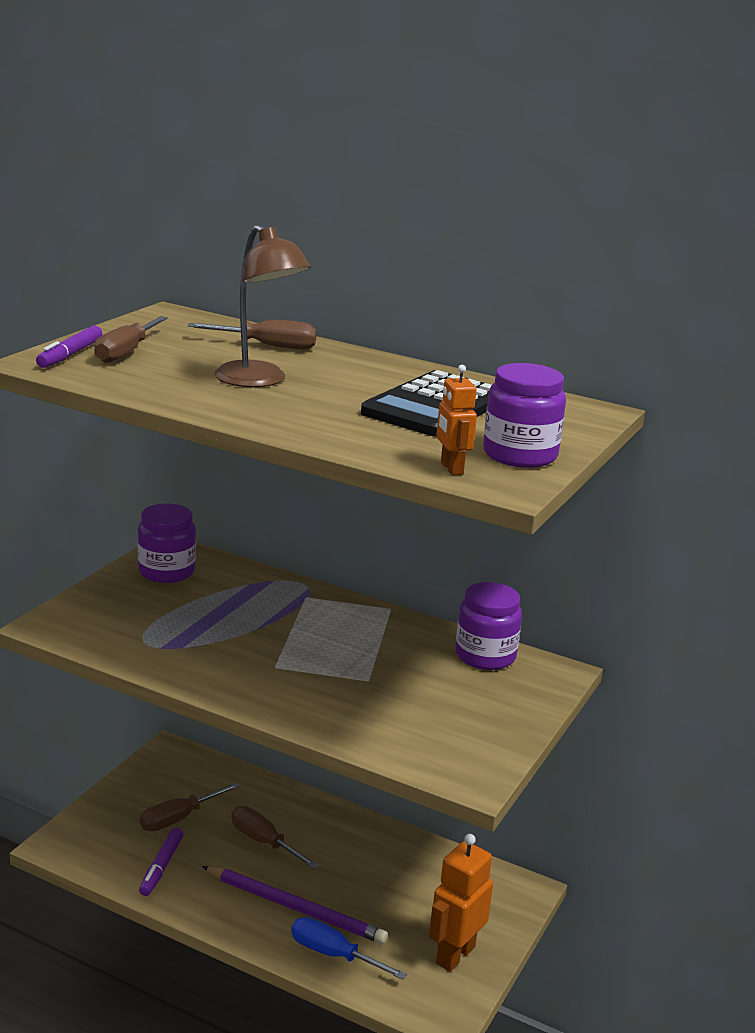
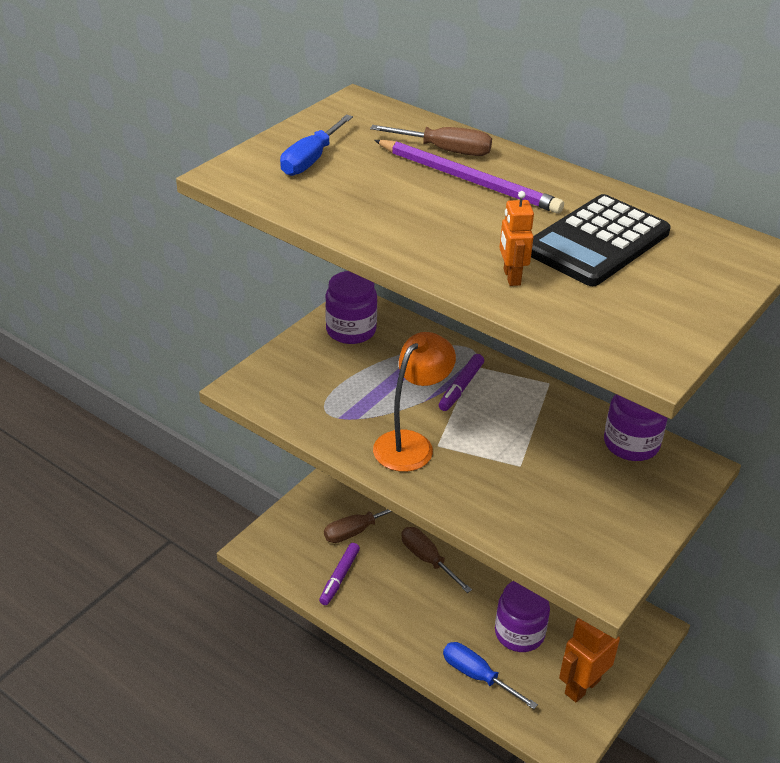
camera: 10 degrees right, 15 degrees up
(70, 355) = (259, 163): purple marker -> purple marker (461, 387)
(126, 352) = (311, 159): brown screwdriver -> blue screwdriver
(245, 666) = (411, 444): none -> orange lamp
(259, 381) = (431, 202): brown lamp -> none
(296, 908) = (449, 627): purple pencil -> purple pencil (468, 180)
(451, 468) = (601, 334): orange robot -> orange robot (511, 277)
(520, 455) = (672, 316): purple jar -> purple jar (519, 633)

